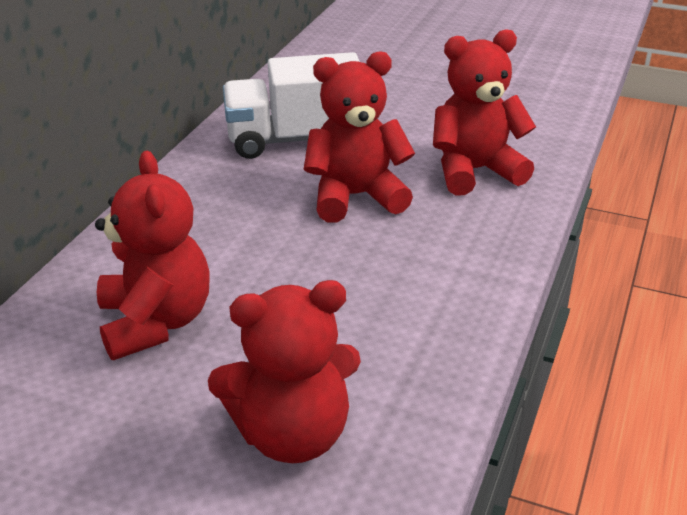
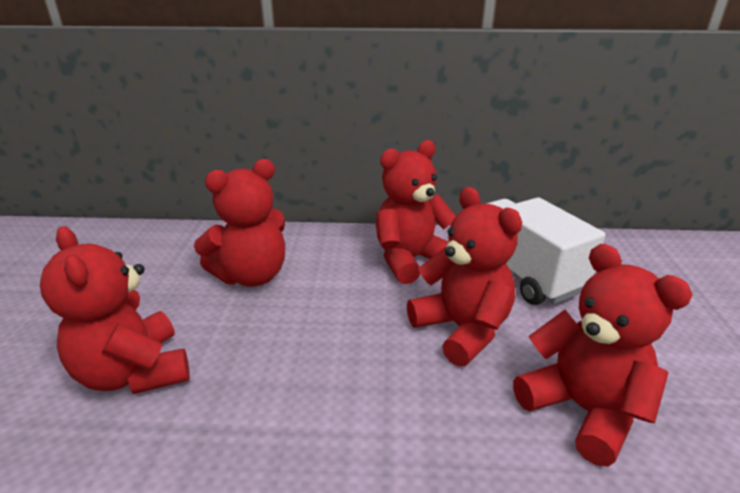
camera: 70 degrees right, 5 degrees down
(219, 196) = (410, 260): none -> red teddy bear

